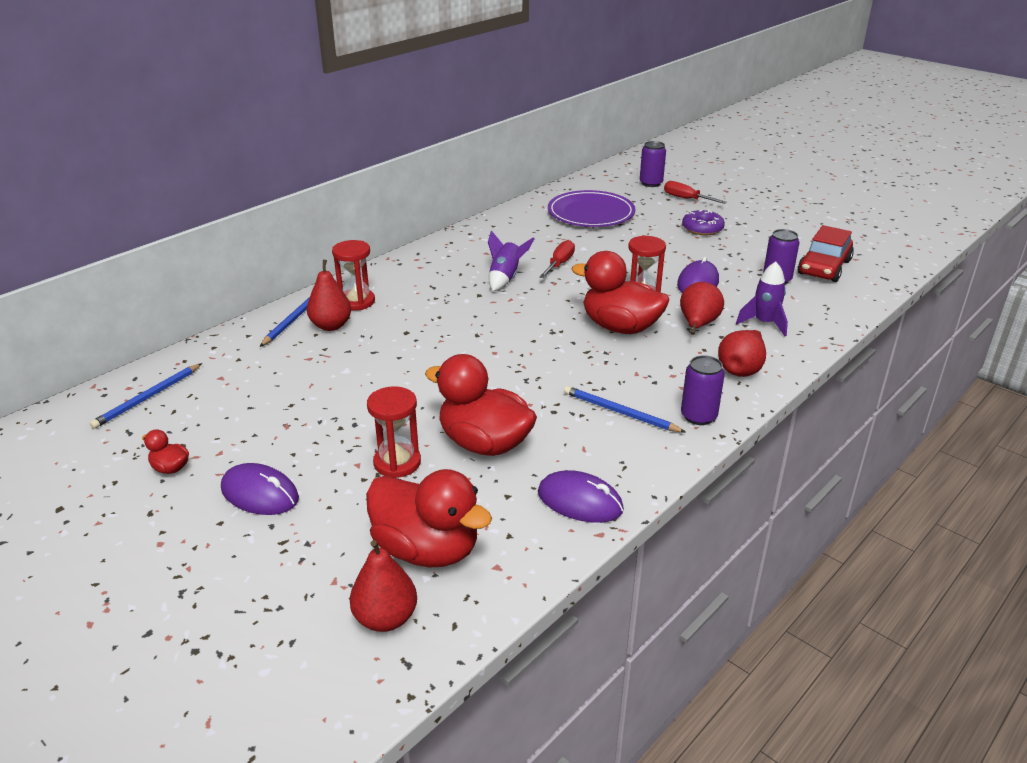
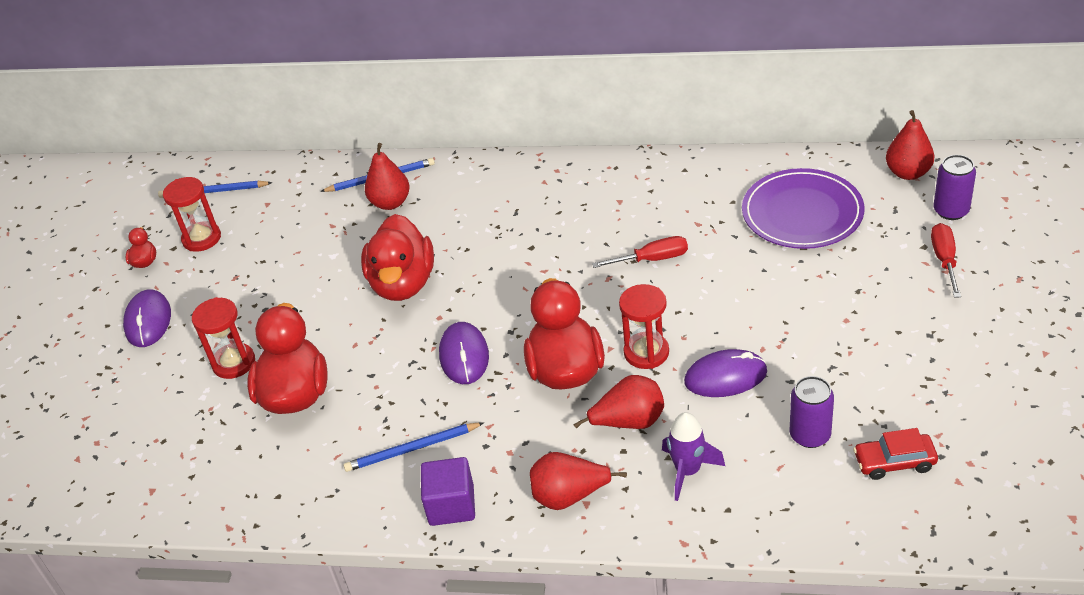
camera: 60 degrees right, 10 degrees up
(356, 302) = (443, 189): red hourglass -> red hourglass (202, 238)
(385, 618) = (65, 466): red pear -> red pear (908, 173)
(427, 550) = (145, 442): red duck -> red duck (403, 284)
(505, 278) = (580, 244): purple rocket -> none
(580, 501) = (262, 493): purple mouse -> purple mouse (464, 356)
(620, 412) = (412, 449): blue pencil -> blue pencil turned 105 degrees counterclockwise
(698, 416) = (451, 505): purple can -> purple cube
(702, 228) = (874, 313): purple donut -> none
(824, 267) = (894, 462): red car -> red car, size x0.65

